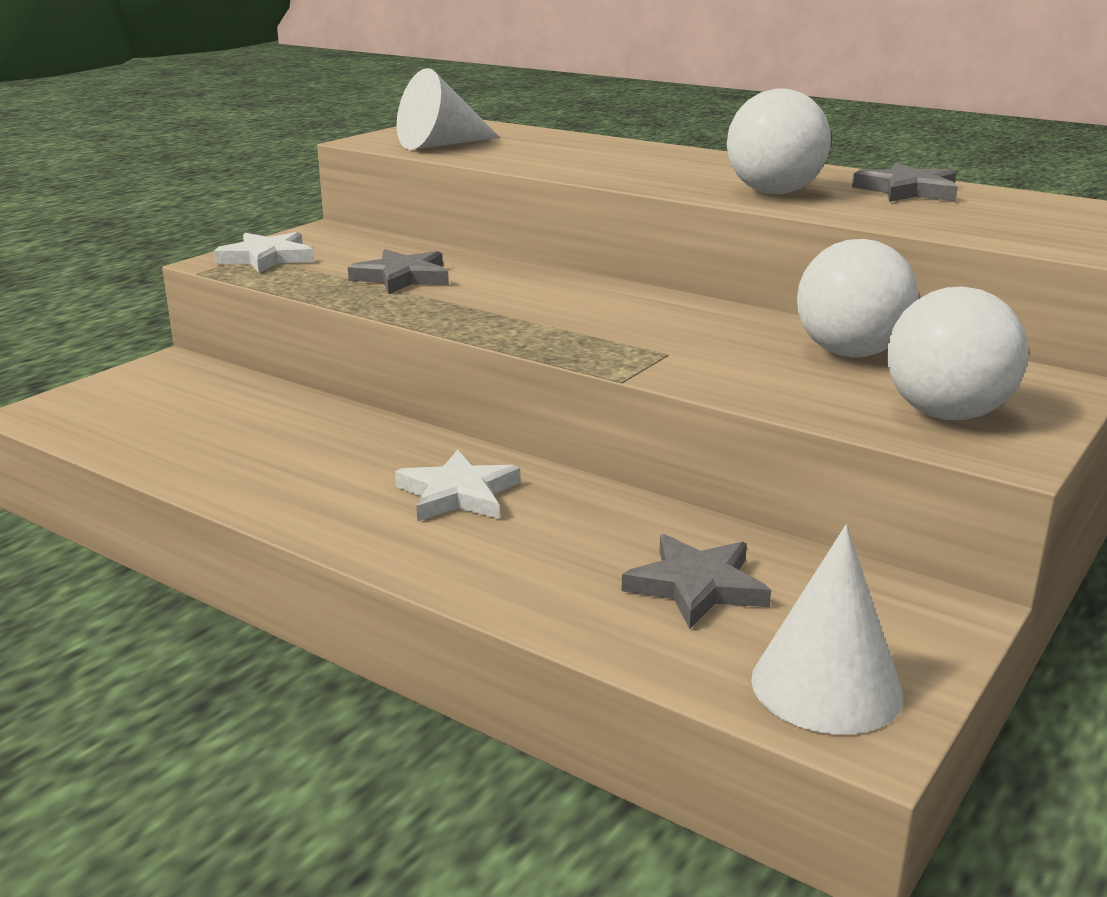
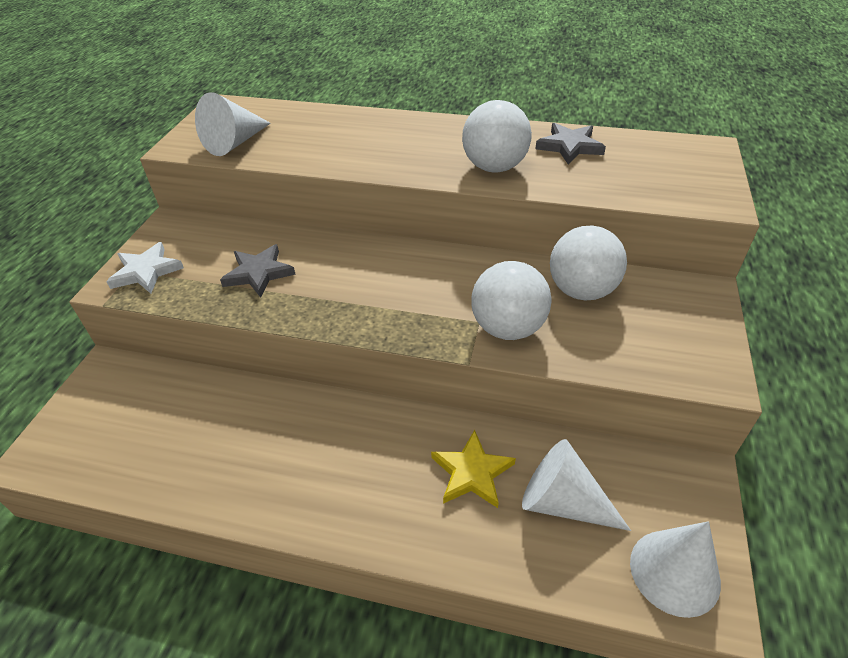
camera: 20 degrees left, 20 degrees up
(458, 494) = (379, 456): white star -> none
(579, 533) = (472, 473): none -> yellow star
(696, 586) = (562, 502): grey star -> white cone
(946, 414) = (667, 345): white ball -> white ball (507, 328)

